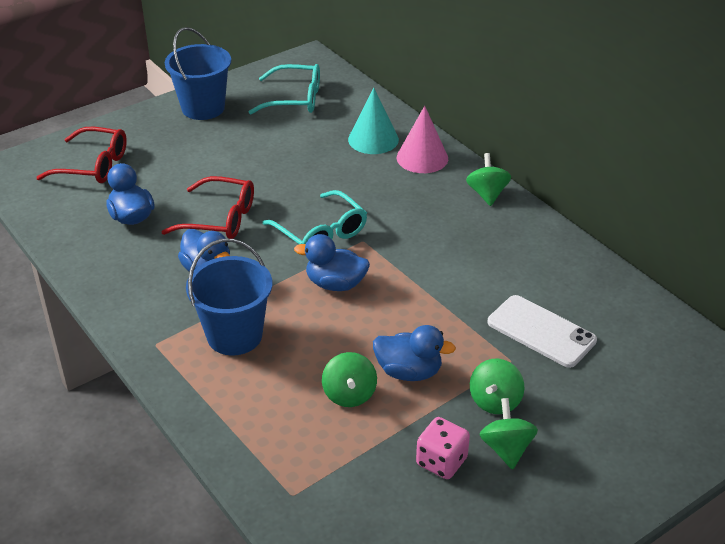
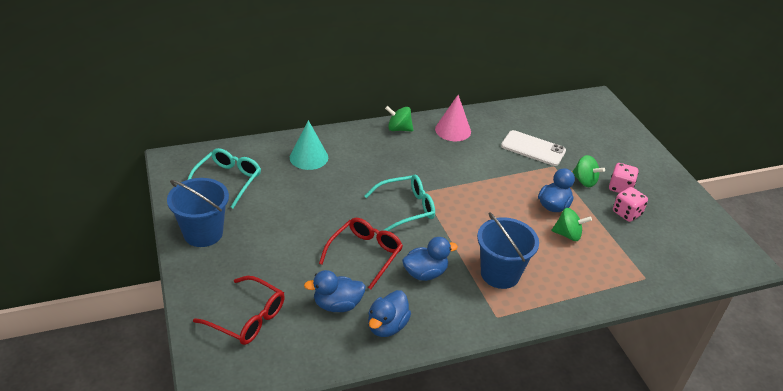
camera: 75 degrees left, 0 degrees up
(93, 165) = (247, 318): red glasses -> red glasses turned 90 degrees clockwise
(335, 284) = (463, 215): blue duck -> blue duck (387, 326)
(422, 158) = (344, 142): pink cone -> pink cone (453, 130)
(506, 449) = (620, 188): green spinning top -> pink dice
(541, 331) = (533, 148): white phone -> white phone turned 60 degrees clockwise

